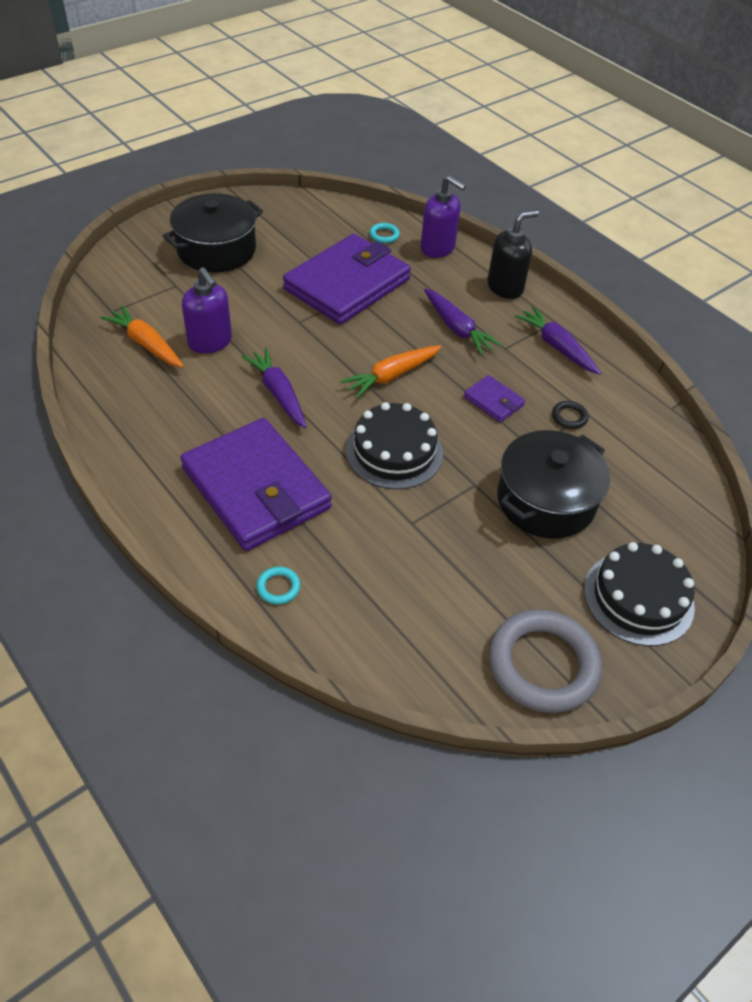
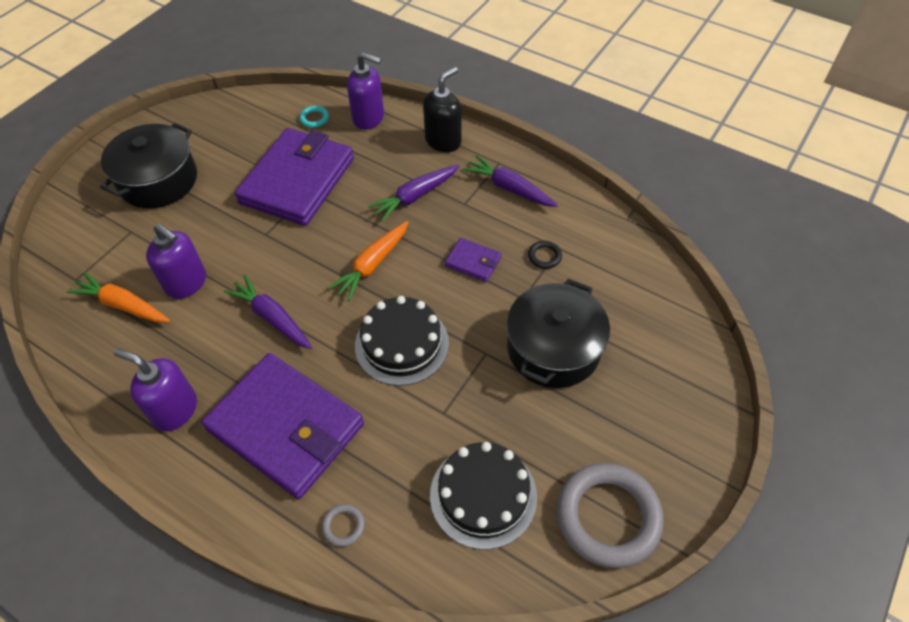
camera: 15 degrees left, 5 degrees up
(160, 443) = (175, 410): none -> purple soap dispenser
(278, 587) = (343, 526): turquoise ring -> grey ring
(457, 328) = (415, 197): purple carrot -> purple carrot turned 105 degrees clockwise
(638, 598) = (664, 419): black cake -> black cake (483, 495)

